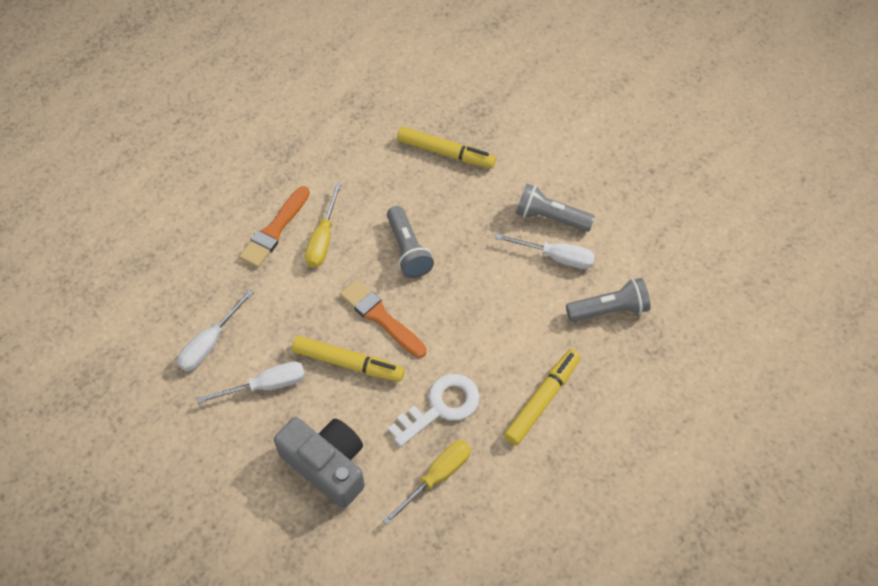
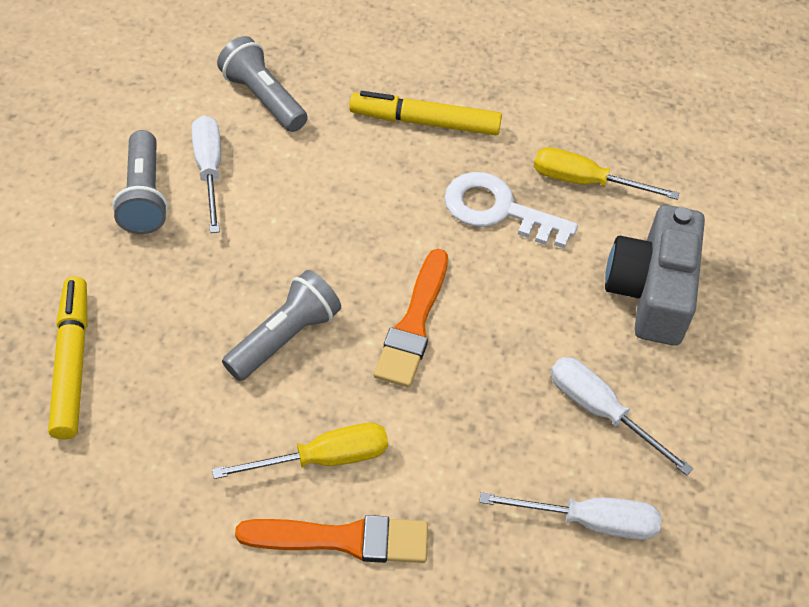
camera: 120 degrees left, 5 degrees down
(348, 363) = (505, 330): yellow marker -> none

